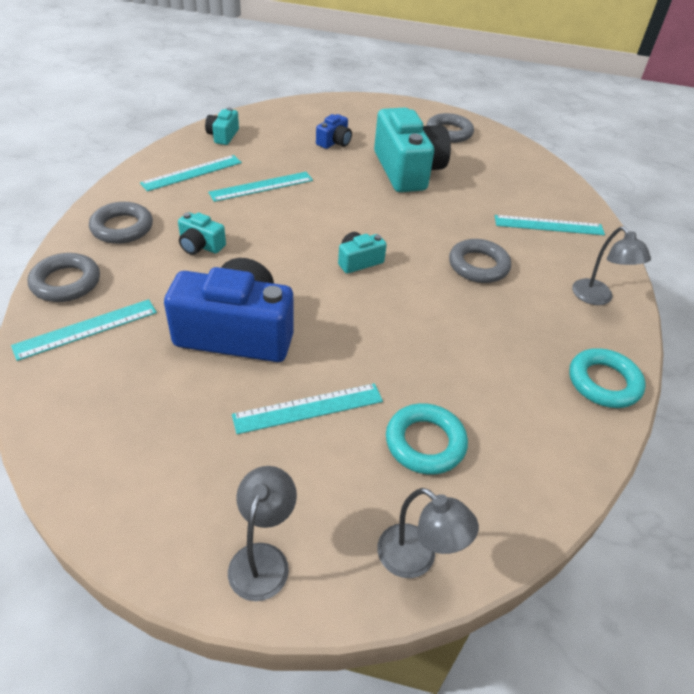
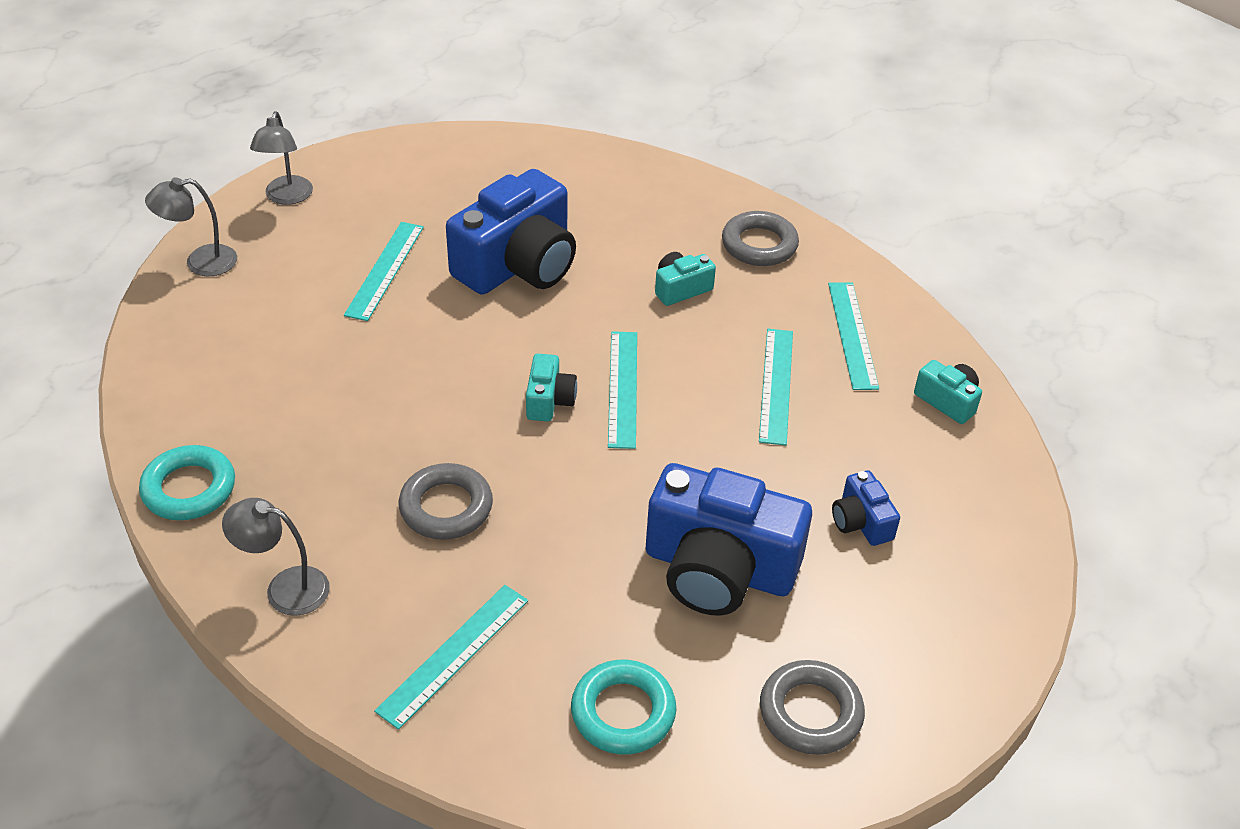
camera: 125 degrees right, 0 degrees up
(66, 282) = (686, 188): grey ring -> none
(86, 329) = (605, 183): turquoise ruler -> turquoise ruler (622, 388)
(263, 559) = (287, 197): grey lamp -> grey lamp turned 45 degrees clockwise
(407, 170) = (719, 568): turquoise camera -> blue camera
(425, 443) = (277, 319): turquoise ring -> turquoise ring (623, 712)

